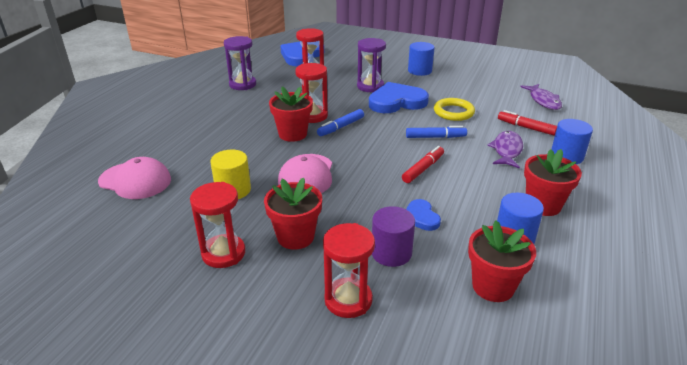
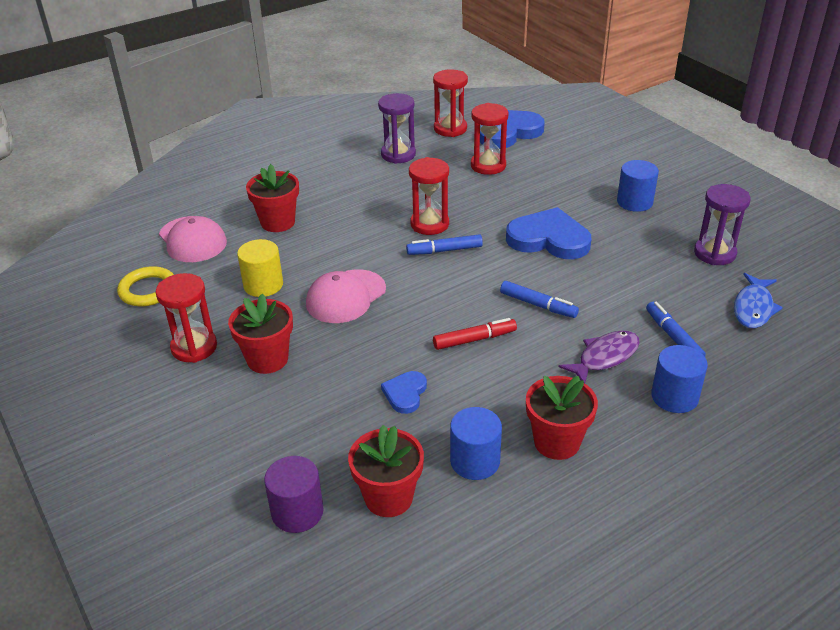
camera: 35 degrees right, 5 degrees up
(293, 134) = (384, 240): red flower pot -> red flower pot (278, 222)
(348, 300) = (247, 441): red hourglass -> red hourglass (450, 129)
(370, 86) = (541, 205): purple hourglass -> purple hourglass (714, 253)
(391, 253) = (334, 416): purple cylinder -> purple cylinder (297, 512)
(453, 112) = (603, 279): yellow ring -> yellow ring (148, 290)
(526, 127) = (673, 337): red marker -> blue marker
(543, 101) = (753, 308): purple fish -> blue fish

